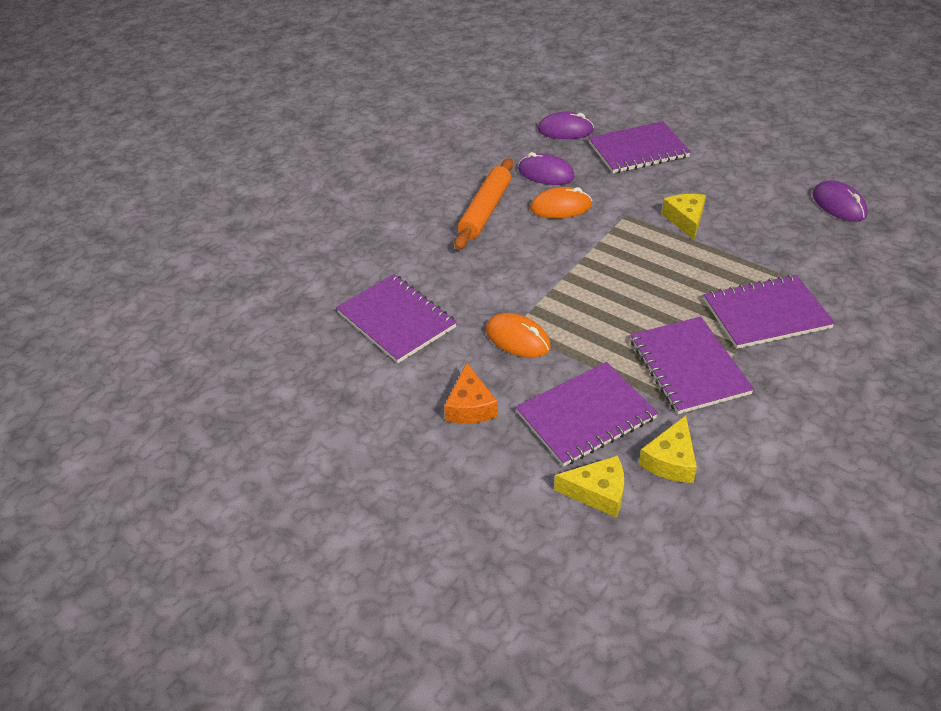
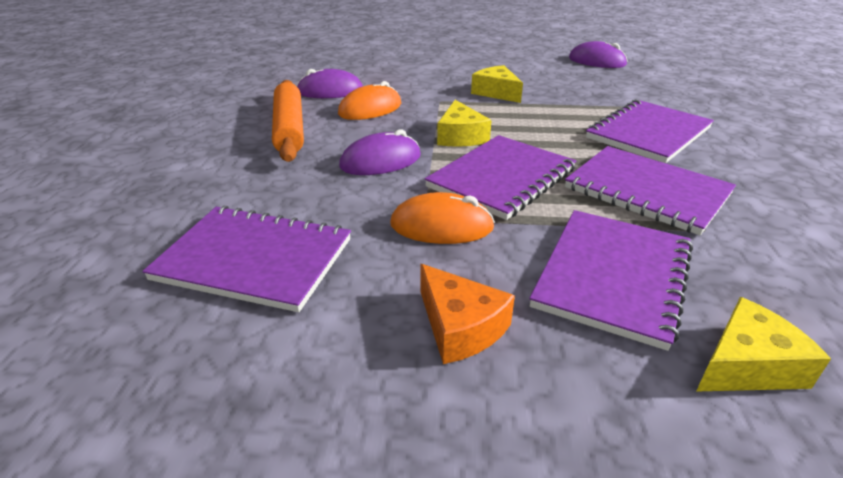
camera: 35 degrees left, 10 degrees down
(565, 130) = (320, 63): purple mouse -> purple mouse (380, 161)
(638, 150) = (401, 62): purple notebook -> purple notebook (501, 178)
(670, 460) = (760, 285): yellow cheese -> yellow cheese (460, 136)

